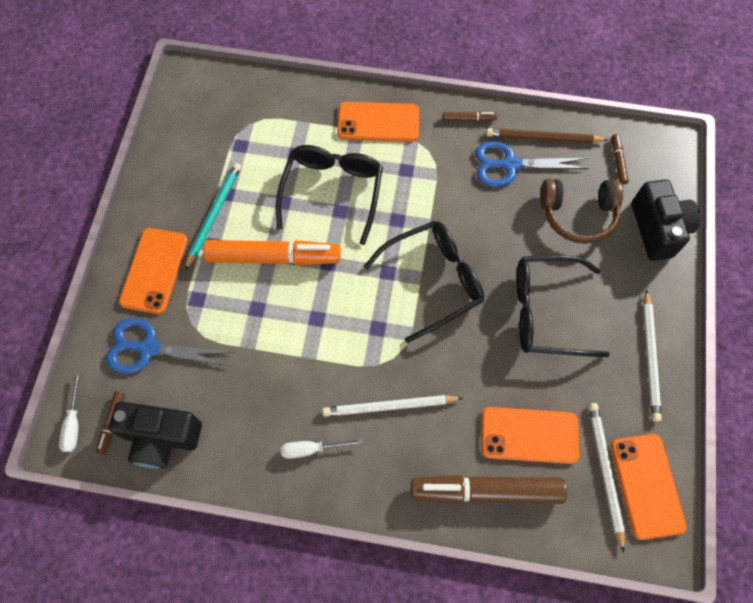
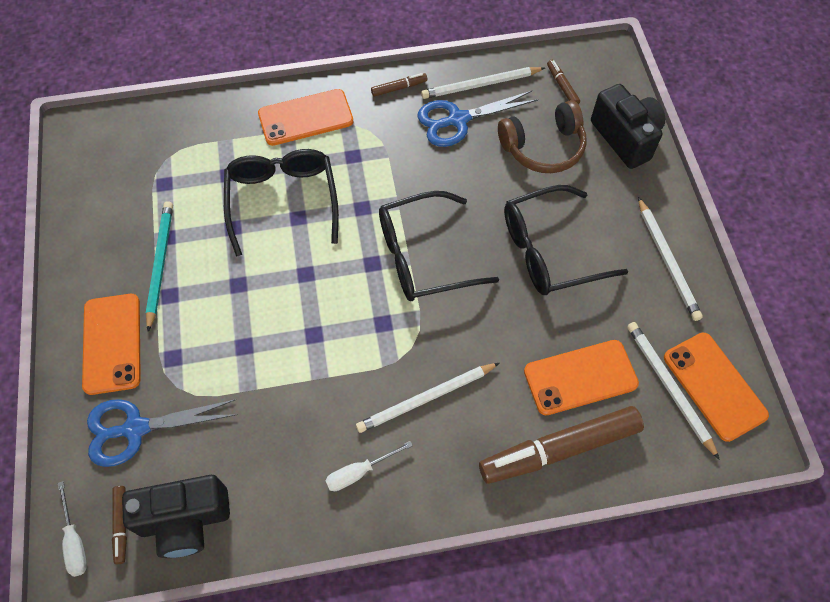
camera: 20 degrees left, 5 degrees down
(273, 257) = (242, 287): orange marker -> none
(433, 280) = (423, 256): black glasses -> black glasses turned 150 degrees counterclockwise
(543, 138) = (480, 85): brown pencil -> white pencil

